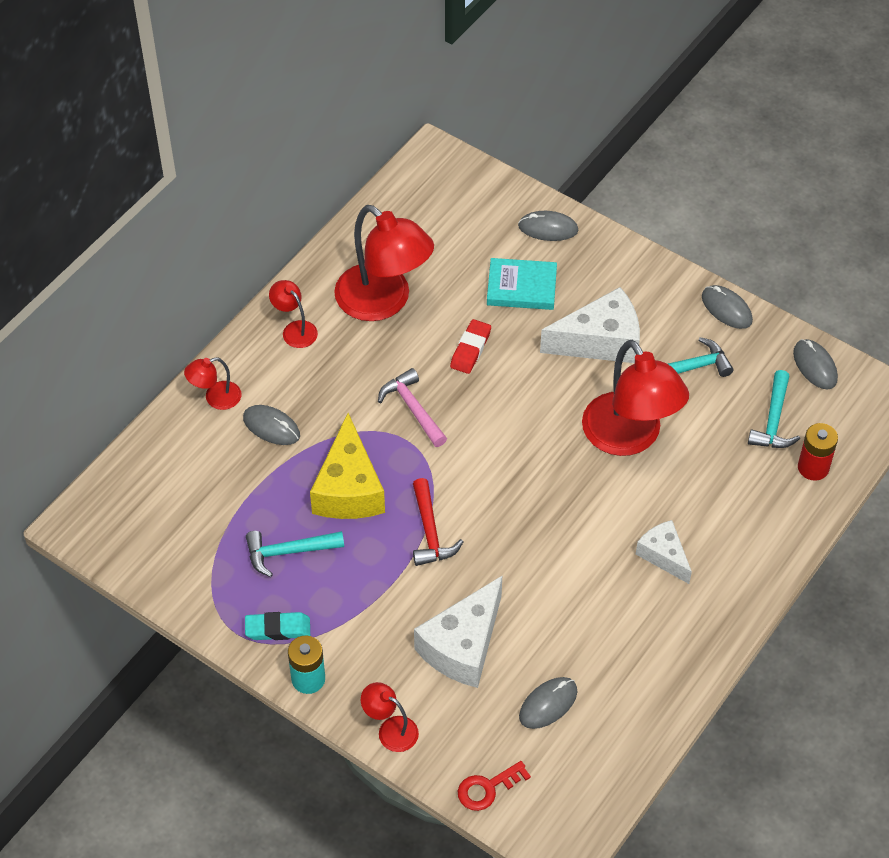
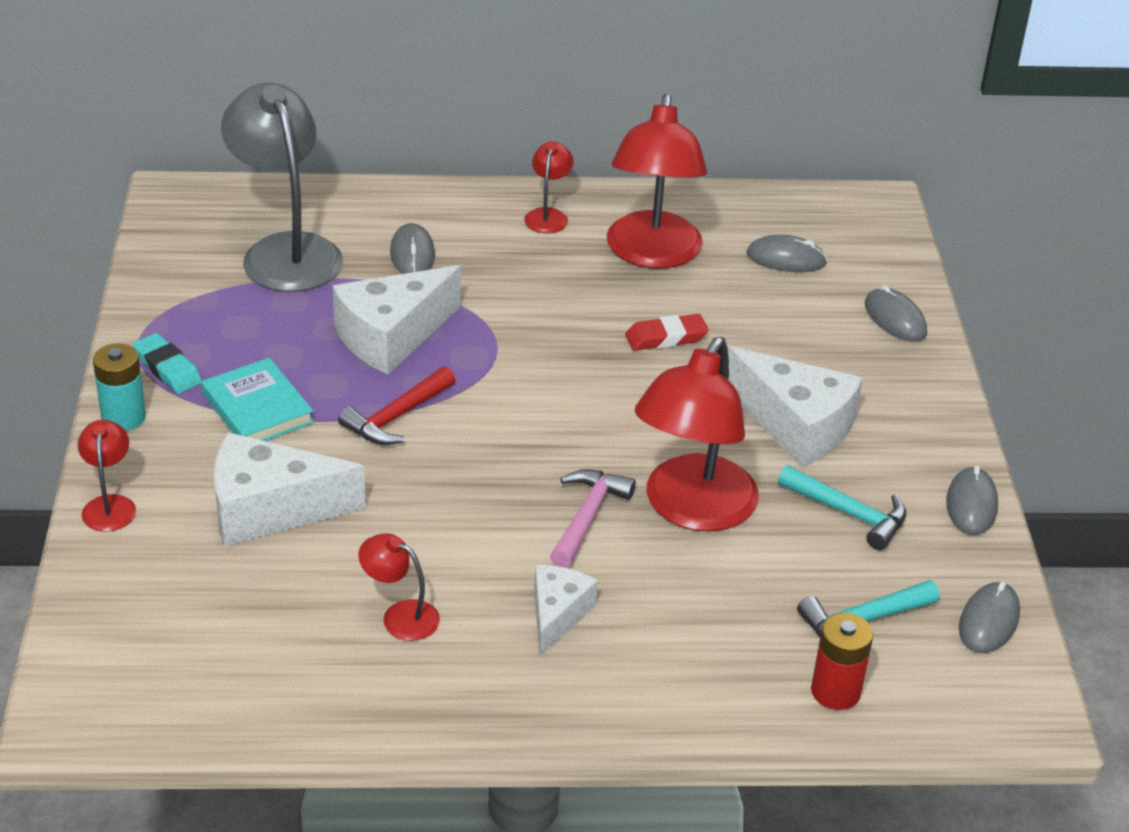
camera: 50 degrees right, 15 degrees down
(205, 494) = (286, 251): none -> grey lamp
(215, 398) = (407, 206): red lamp -> red lamp (400, 616)
(288, 552) = (270, 333): turquoise hammer -> none
(348, 488) = (391, 336): yellow cheese -> white cheese
(413, 409) = (541, 333): pink hammer -> pink hammer (587, 517)
(487, 788) = (93, 616): red key -> none
(521, 287) = (792, 336): turquoise book -> turquoise book (257, 408)
(548, 704) = (252, 613): grey mouse -> grey mouse (786, 259)

